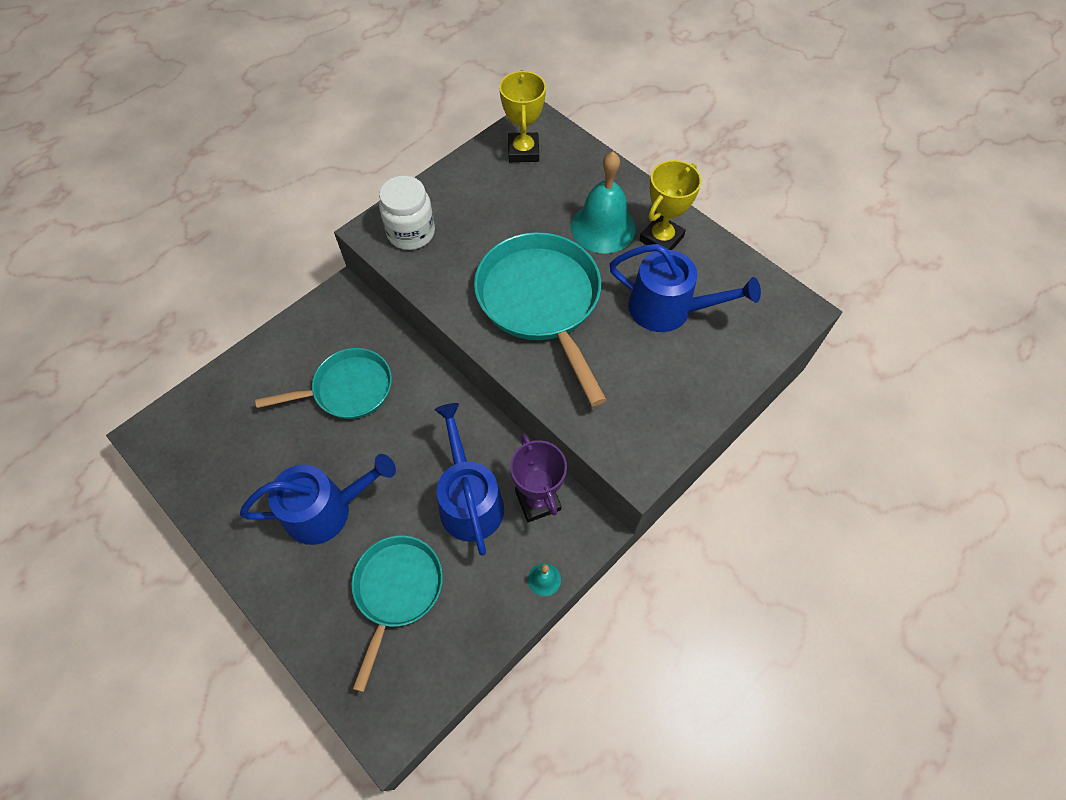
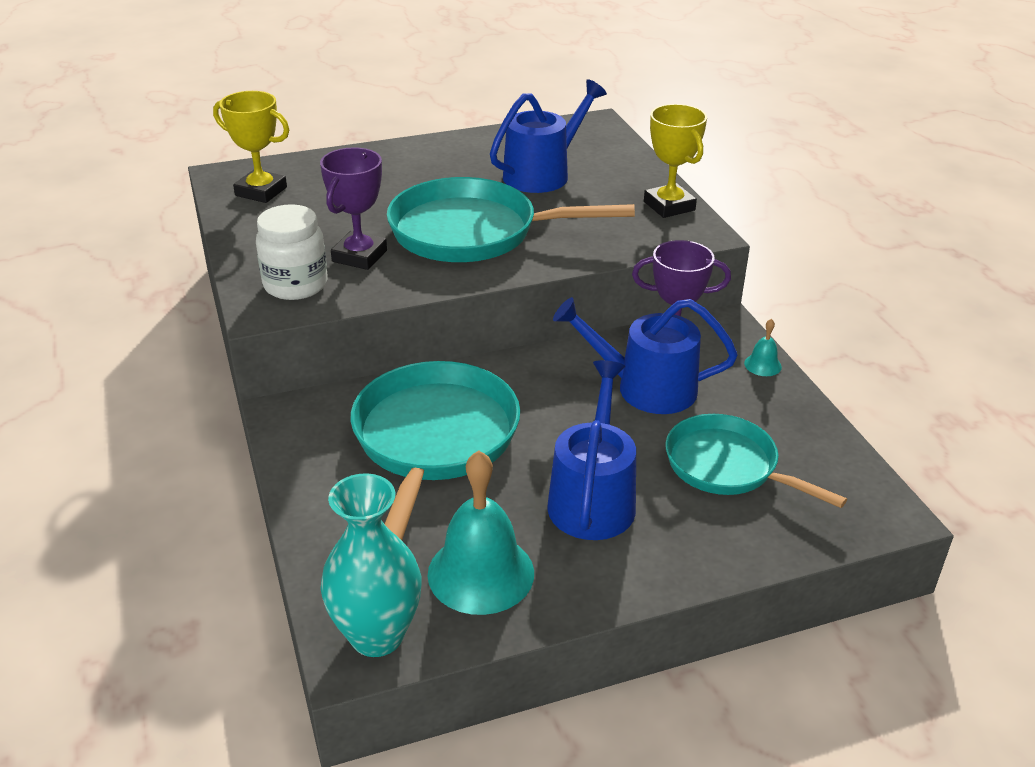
camera: 65 degrees left, 25 degrees down
(165, 439) = (377, 635): none -> turquoise vase
(348, 389) = (433, 441): turquoise pan -> turquoise pan, size x1.55
(467, 249) = (359, 256): none -> purple trophy
(603, 227) = (414, 178): turquoise bell -> turquoise bell (481, 573)
(661, 239) = (459, 155): yellow trophy -> yellow trophy (669, 206)

